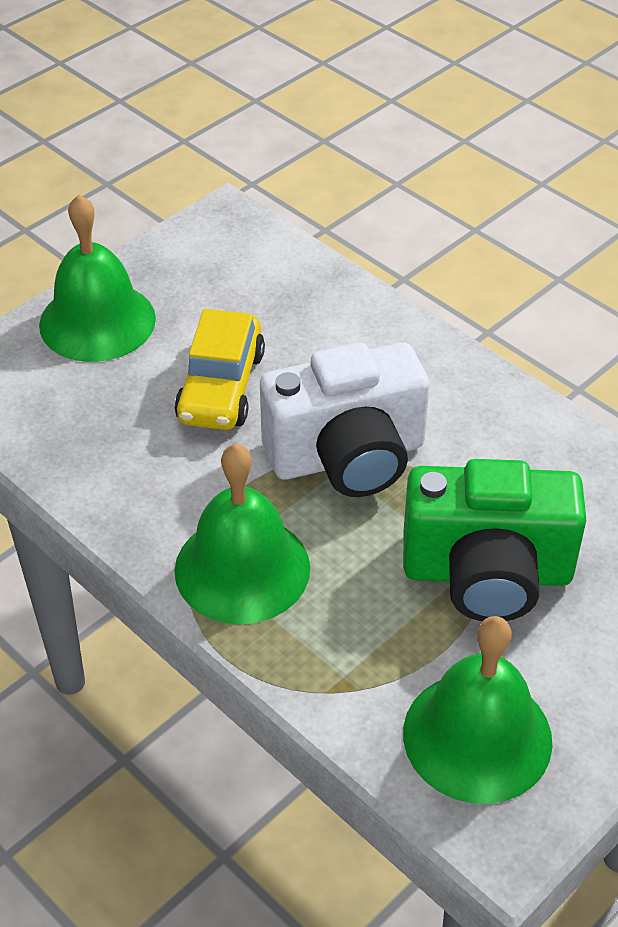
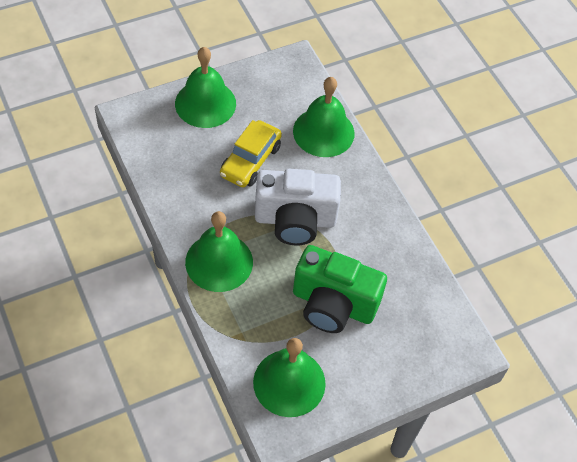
camera: 15 degrees right, 10 degrees up
(327, 307) = (323, 132): none -> green bell

